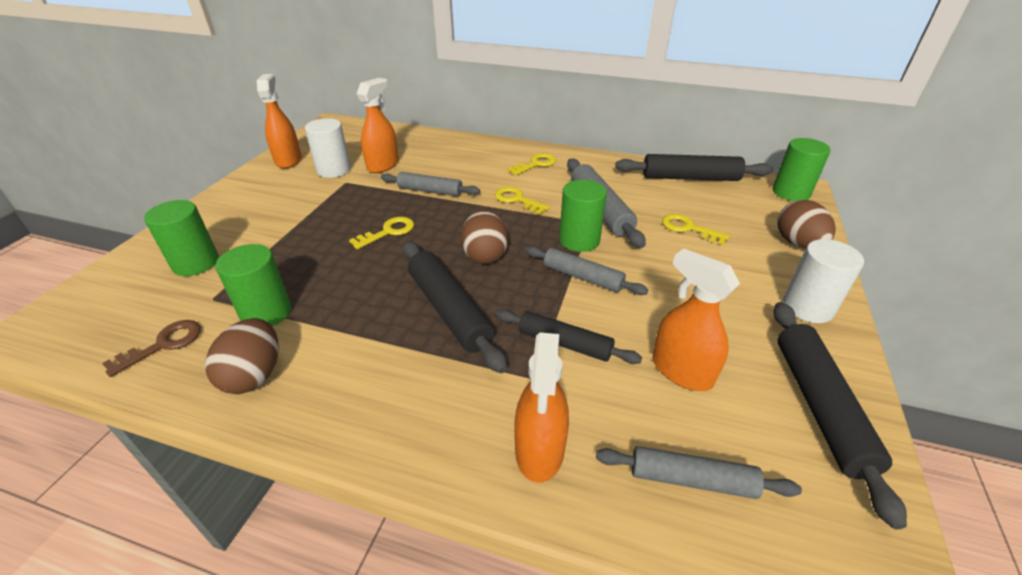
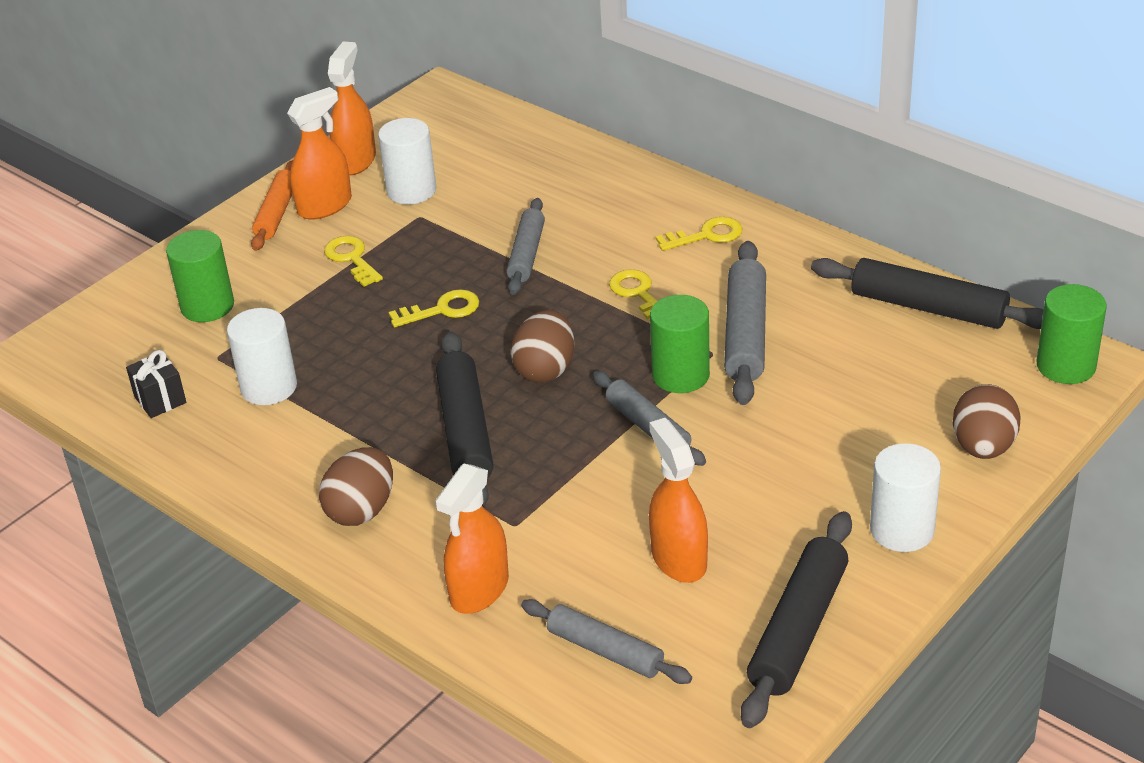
camera: 25 degrees right, 0 degrees up
(163, 345) = (160, 400): brown key -> black gift
(239, 196) = (276, 213): none -> orange rolling pin
(254, 375) = (240, 453): brown egg -> brown egg (361, 510)
(266, 312) = (269, 387): green cylinder -> white cylinder
(383, 165) = (482, 194): orange spray bottle -> orange spray bottle (325, 206)
(430, 191) = (526, 254): grey rolling pin -> grey rolling pin turned 60 degrees clockwise
(564, 343) = (571, 499): black rolling pin -> none
(688, 228) = (847, 391): yellow key -> yellow key (352, 259)

